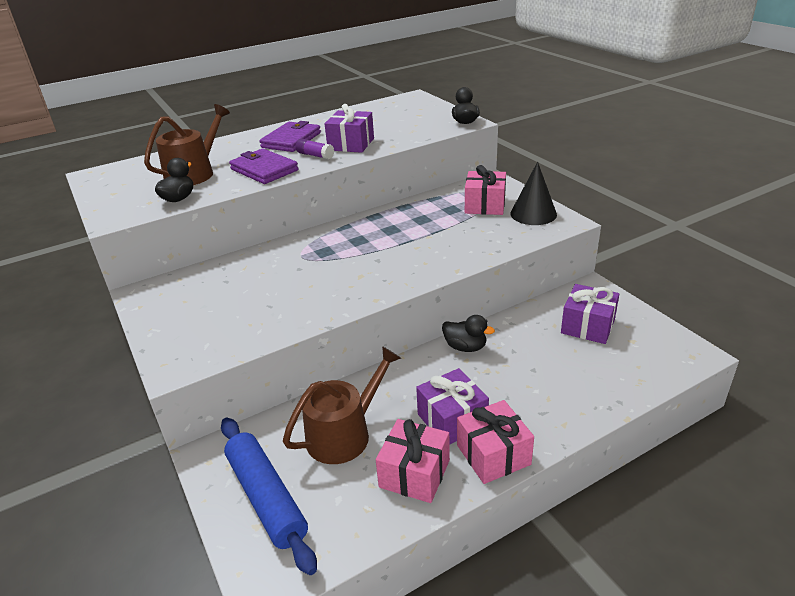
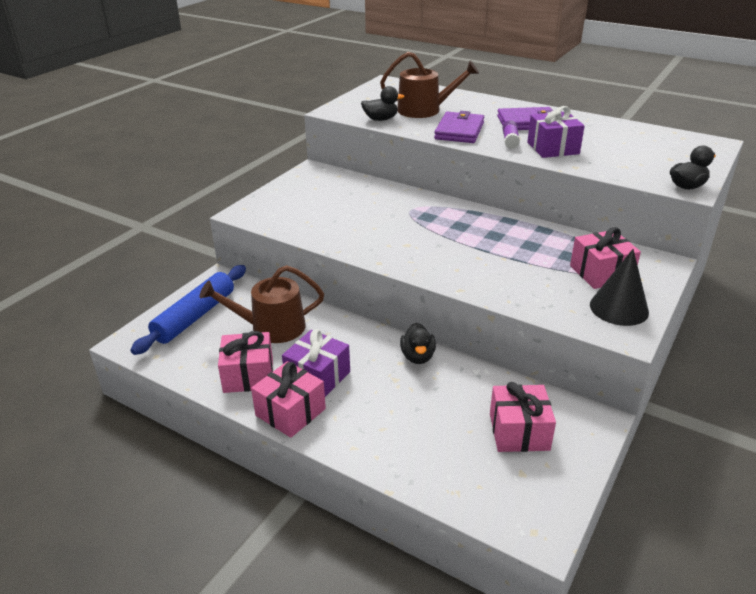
camera: 60 degrees right, 0 degrees up
(344, 433) = (271, 327): brown watering can -> brown watering can turned 150 degrees clockwise
(588, 326) = (519, 432): purple gift -> pink gift

